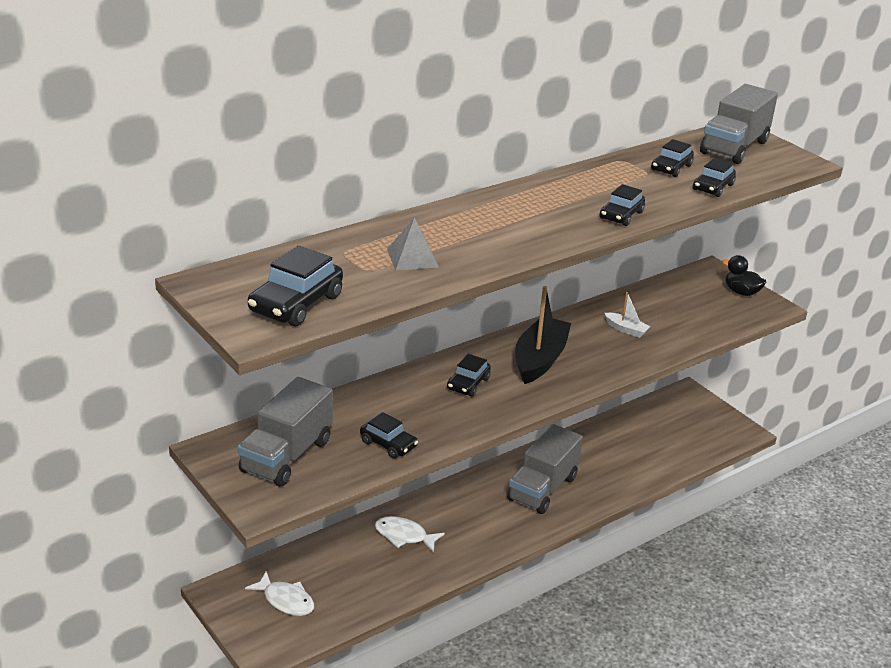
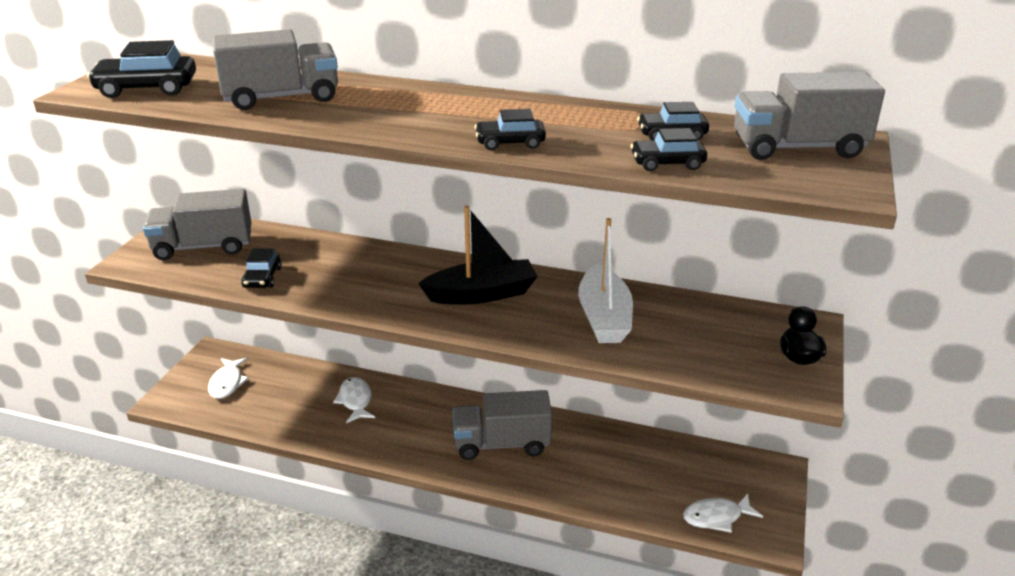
camera: 55 degrees right, 0 degrees up
(412, 258) = (281, 98): grey pyramid -> grey truck
(468, 384) = (395, 277): black car -> none
(626, 330) = (604, 317): white boat -> white boat, size x2.08
(706, 440) = (716, 517): none -> white fish

